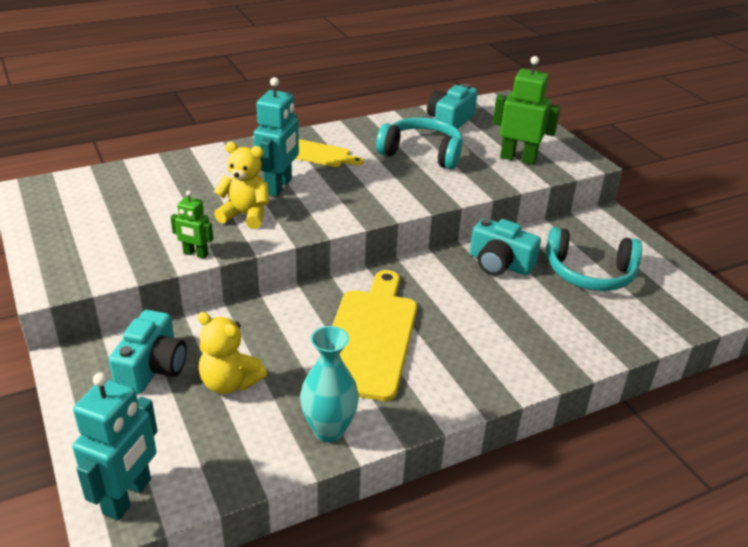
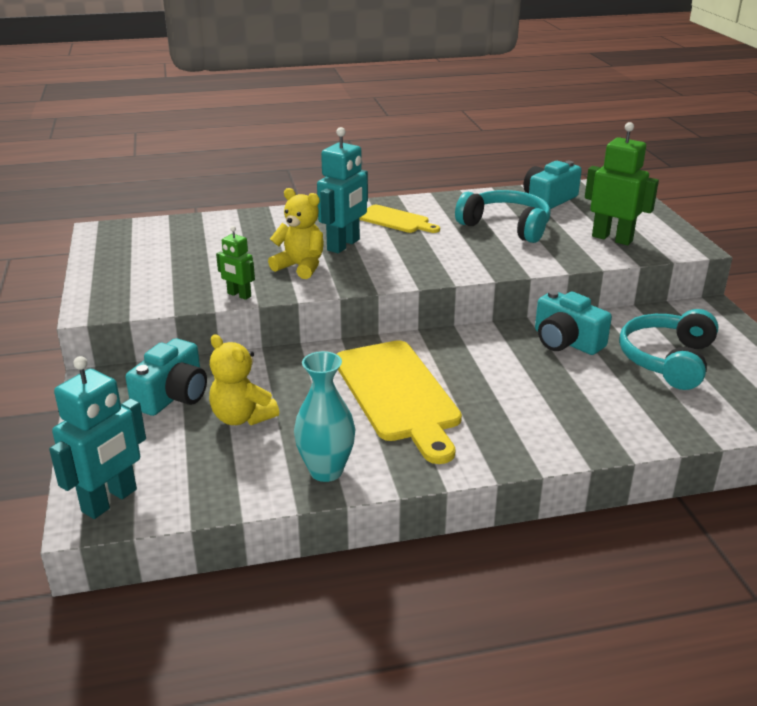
camera: 15 degrees right, 5 degrees down
(369, 338) = (398, 394): yellow cutting board -> yellow cutting board turned 135 degrees clockwise
(589, 273) = (667, 360): turquoise headphones -> turquoise headphones turned 90 degrees clockwise

